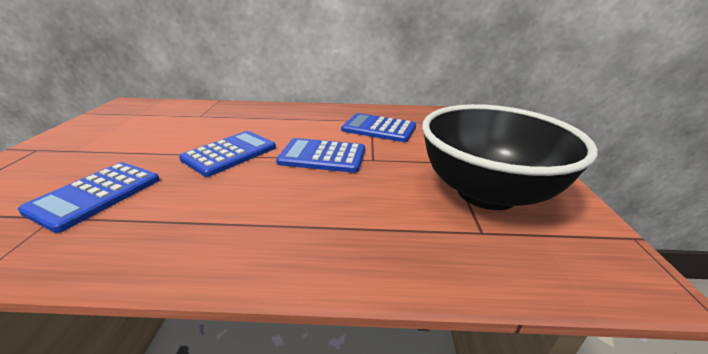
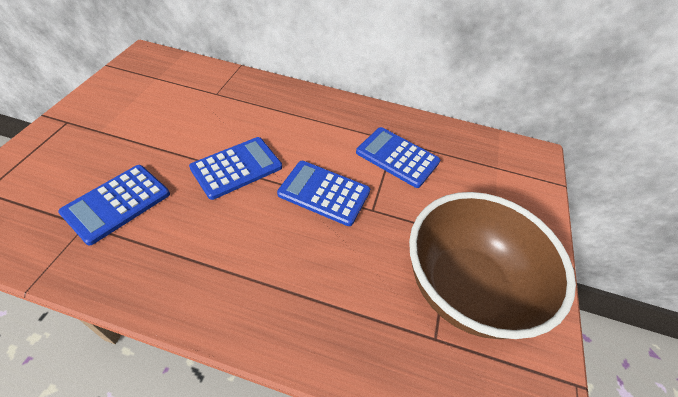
camera: 10 degrees right, 20 degrees up
(486, 193) = (465, 288): black bowl -> brown bowl

